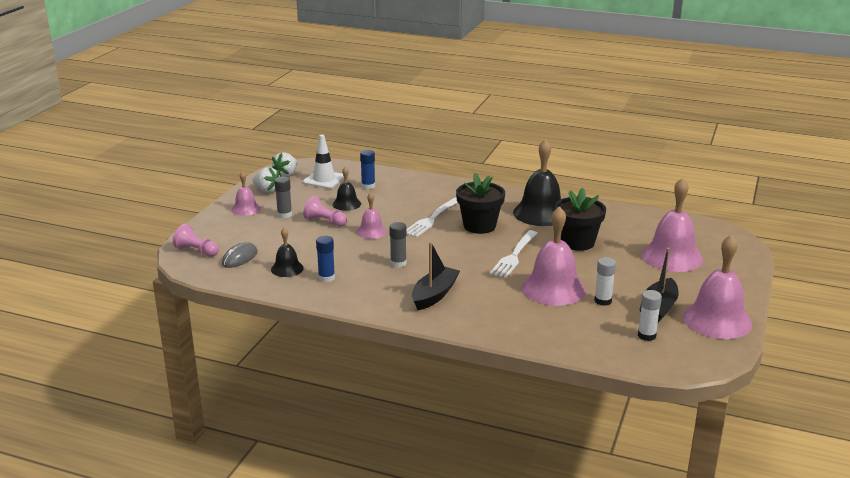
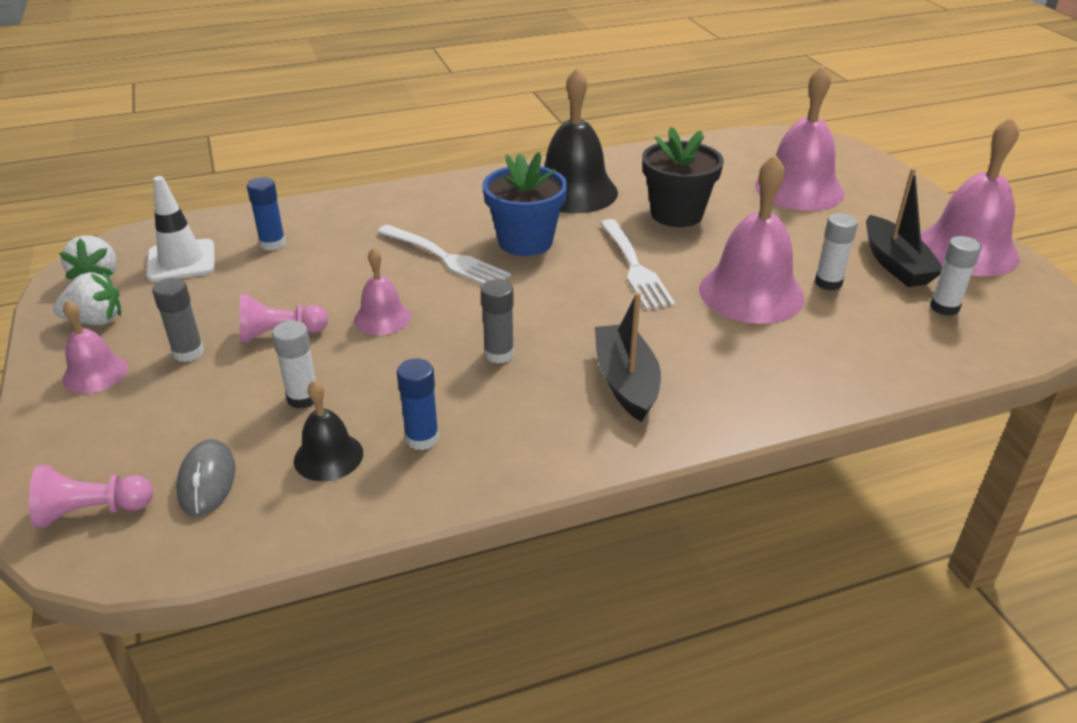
camera: 40 degrees left, 10 degrees up
(303, 247) = (303, 398): none -> white glue stick
(346, 204) = (277, 287): black bell -> none
(432, 219) = (444, 258): white fork -> white fork turned 45 degrees counterclockwise
(479, 226) = (525, 242): black flower pot -> blue flower pot

